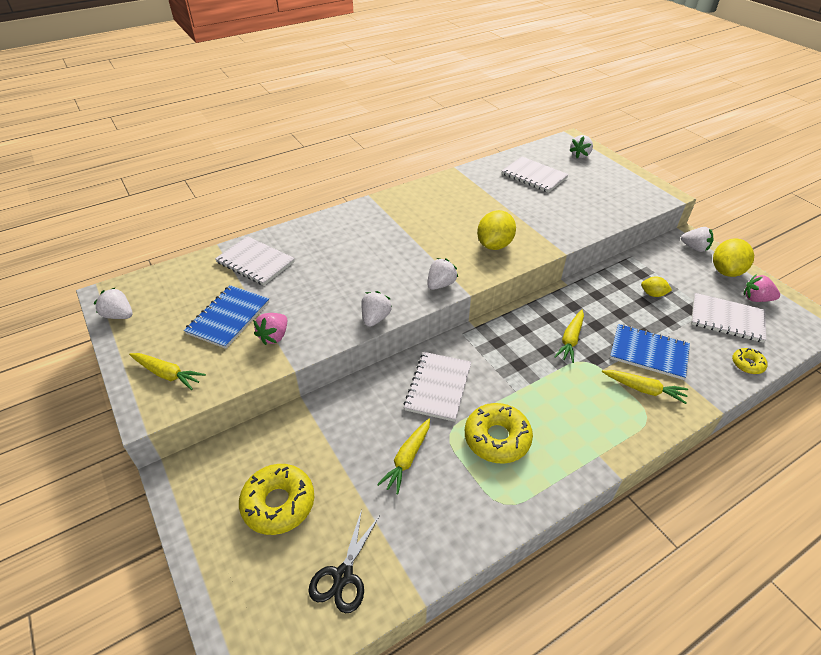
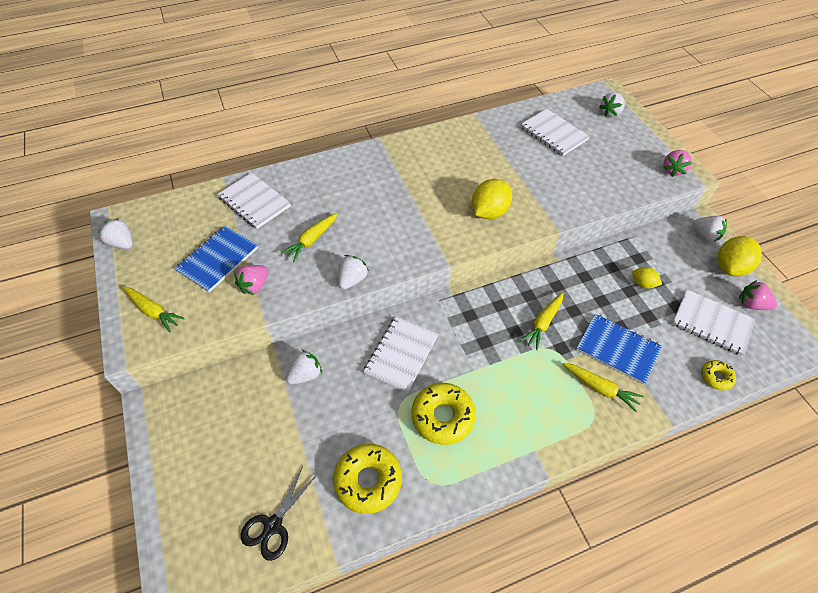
camera: 10 degrees right, 10 degrees up
(278, 503) = (232, 447): yellow donut -> yellow donut (368, 480)
(407, 459) = (355, 423): yellow carrot -> yellow carrot (311, 240)
(440, 284) = (424, 250): white strawberry -> white strawberry (305, 374)
(651, 194) = (673, 170): none -> pink strawberry

